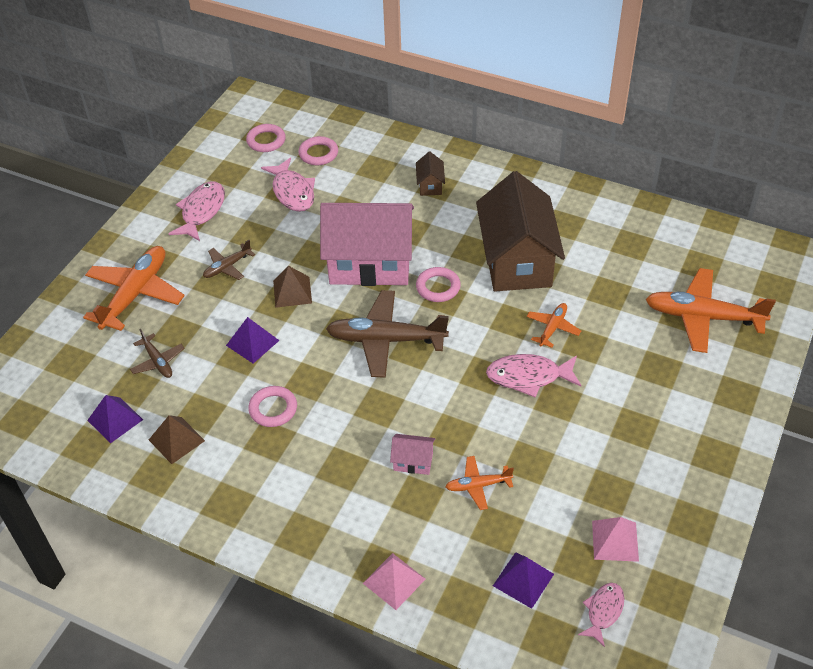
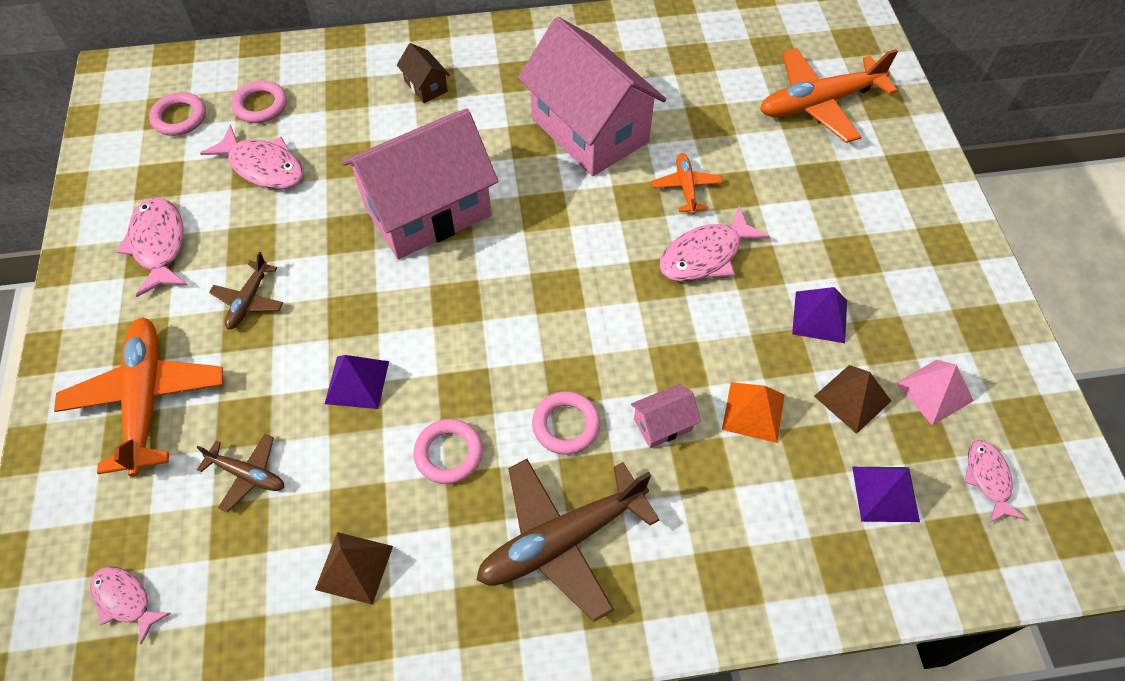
camera: 35 degrees left, 10 degrees up
(54, 391) = (125, 600): none -> pink fish
(115, 420) = (247, 589): purple pyramid -> purple pyramid (819, 317)
(292, 292) = (358, 291): brown pyramid -> brown pyramid (852, 398)
(385, 340) = (517, 294): brown plane -> brown plane (561, 540)
(394, 581) = (757, 585): pink pyramid -> none
(438, 287) = (527, 201): pink ring -> pink ring (566, 425)
(478, 485) = (753, 412): orange plane -> orange pyramid
(517, 261) = (589, 130): brown house -> pink house

